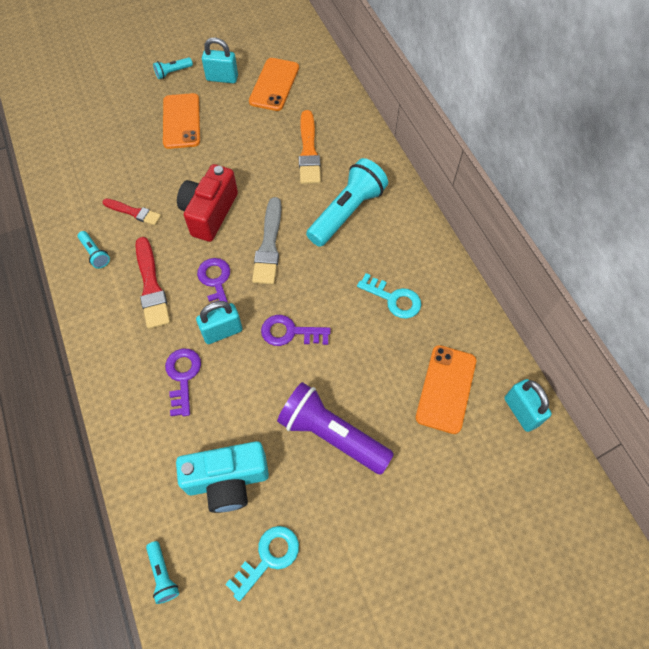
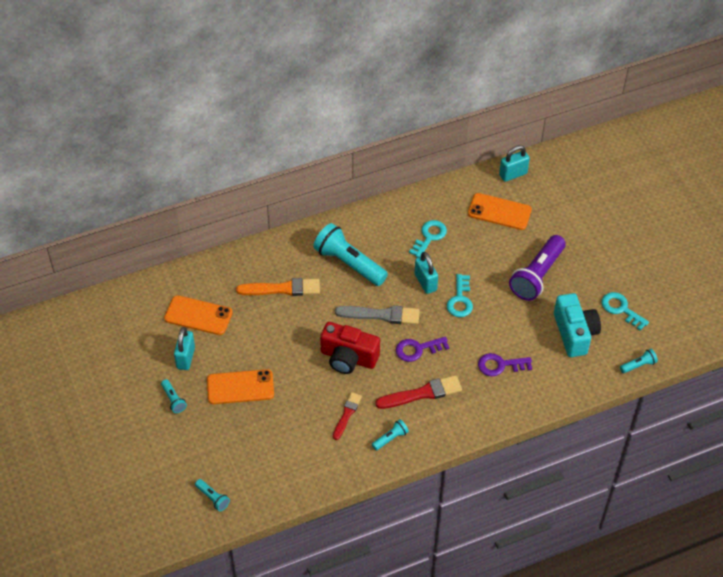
camera: 90 degrees left, 10 degrees down
(56, 106) = (213, 498): none -> turquoise flashlight
(222, 332) = (461, 342): turquoise padlock -> turquoise padlock (425, 282)
(290, 332) = (460, 300): purple key -> turquoise key

